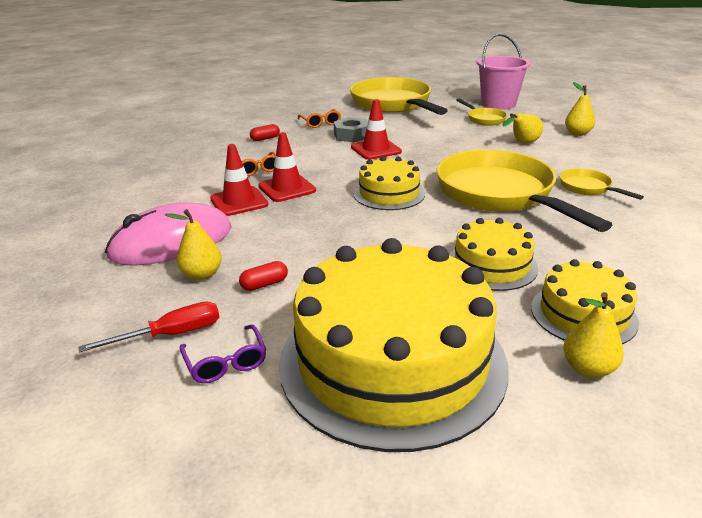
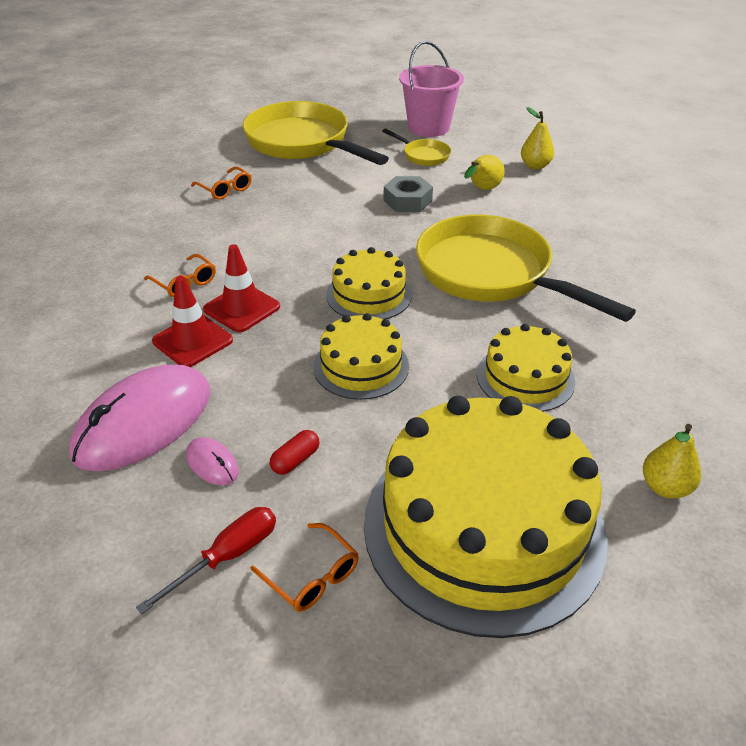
camera: 20 degrees left, 10 degrees up
(202, 275) = (212, 463): yellow pear -> pink mouse
(226, 362) = (312, 576): purple glasses -> orange glasses
(265, 138) = (166, 227): red capsule -> none
(351, 135) = (276, 205): grey nut -> grey nut (407, 201)
(376, 149) = (319, 225): red traffic cone -> none
(583, 314) = (636, 422): yellow cake -> yellow cake (361, 366)
(588, 188) = (577, 248): yellow pan -> none

